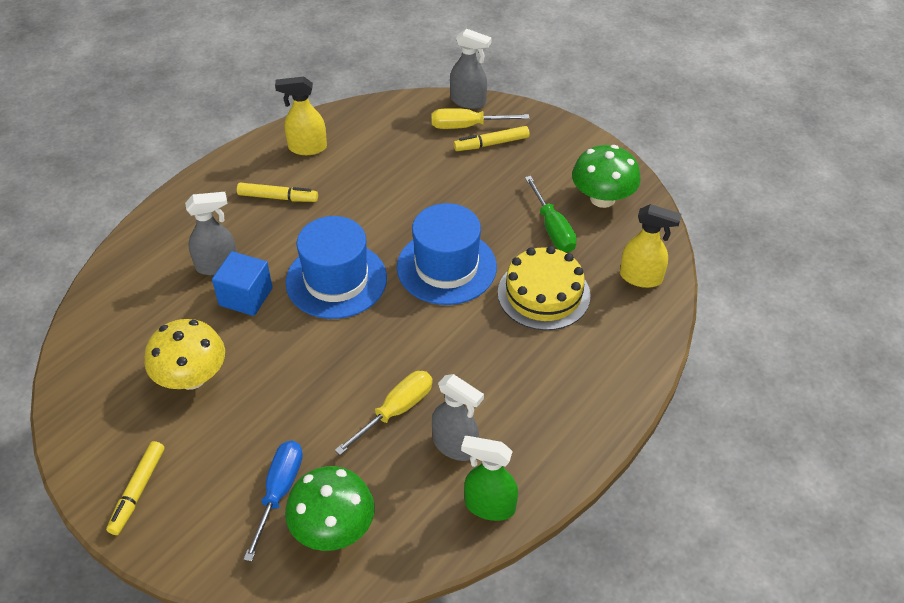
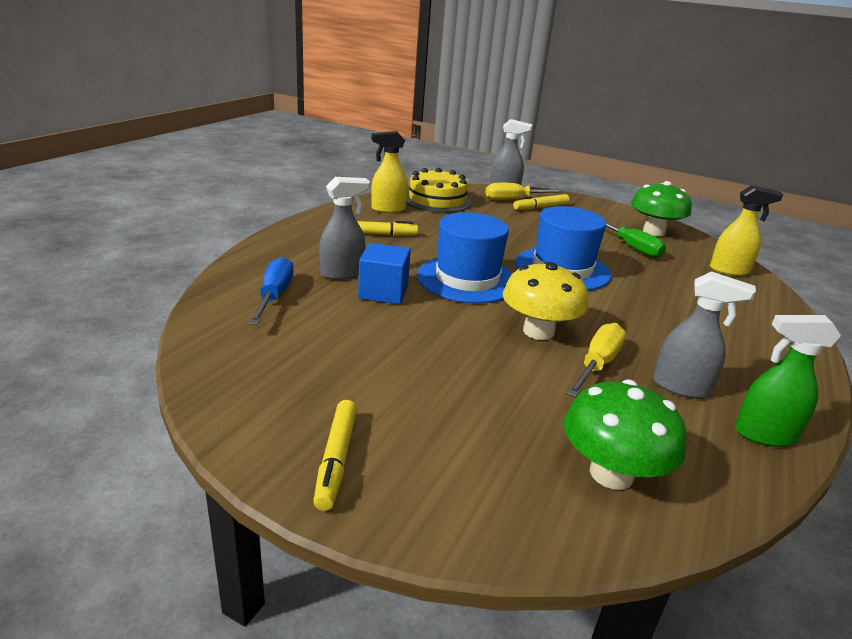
camera: 15 degrees left, 20 degrees down
(191, 377) = (356, 351): yellow mushroom -> yellow mushroom (538, 331)
(279, 492) = (520, 443): blue screwdriver -> blue screwdriver (274, 295)
(543, 294) = (660, 282): yellow cake -> yellow cake (437, 200)

